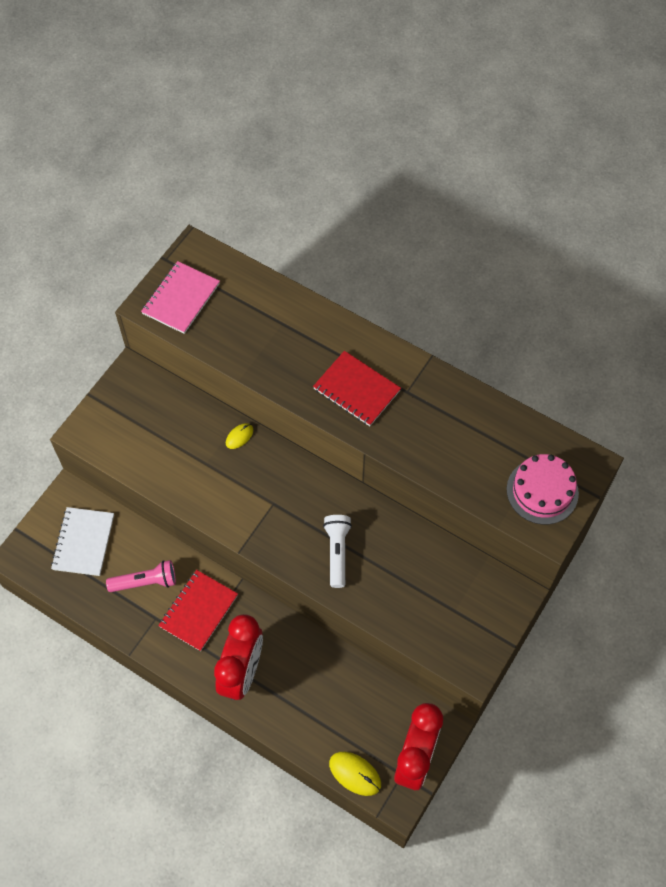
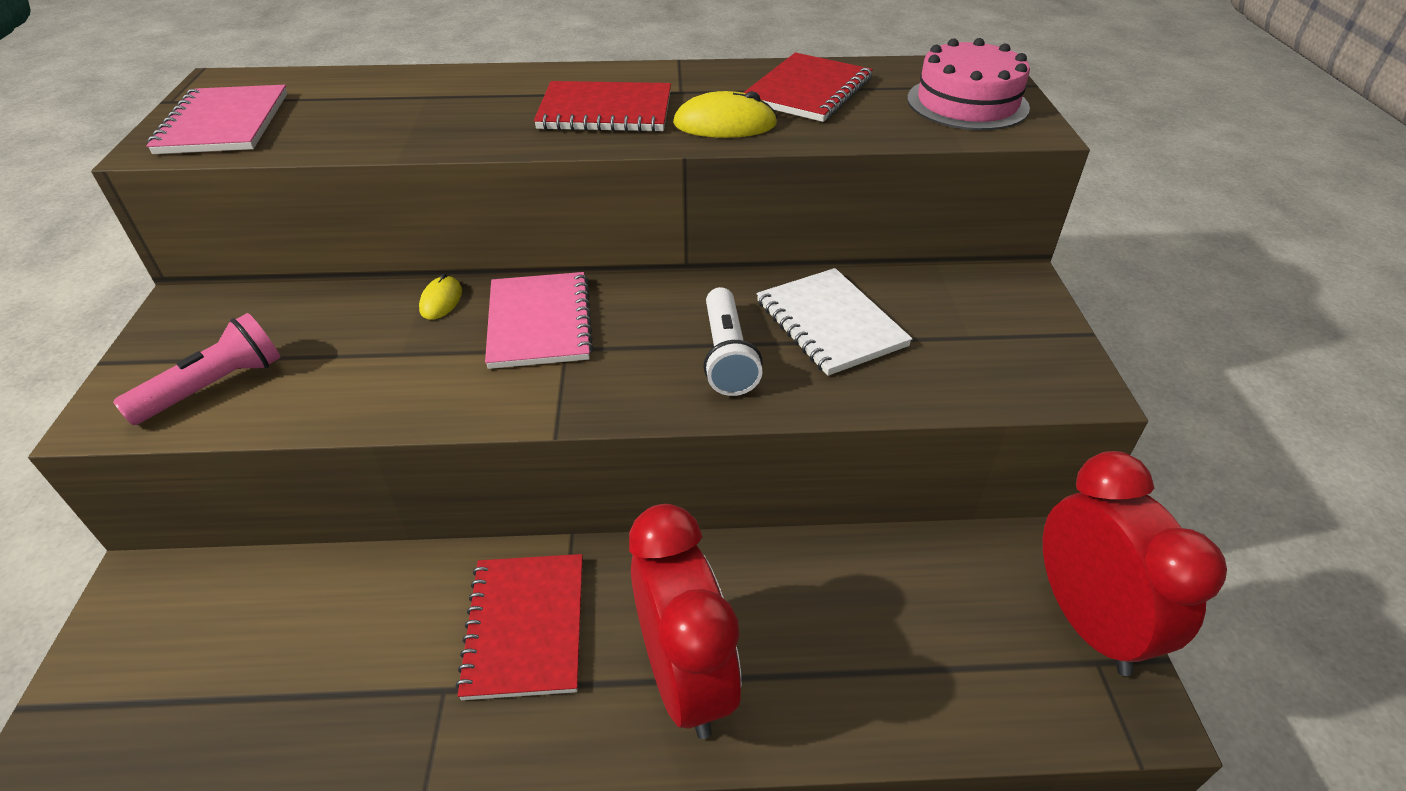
camera: 35 degrees left, 20 degrees down
(83, 542) = (205, 646): white notebook -> white notebook (830, 324)
(145, 582) = (384, 640): pink flashlight -> pink flashlight (215, 386)
(272, 479) = (539, 322): none -> pink notebook
(337, 552) = (726, 356): white flashlight -> white flashlight turned 150 degrees counterclockwise
(355, 774) = (1031, 717): yellow mouse -> yellow mouse (725, 124)
(471, 430) = (808, 91): none -> red notebook

